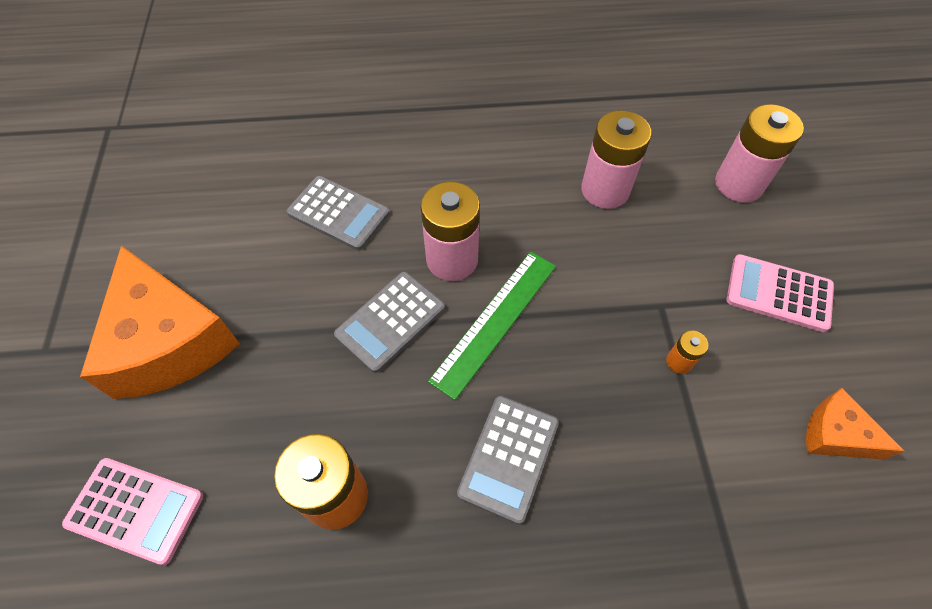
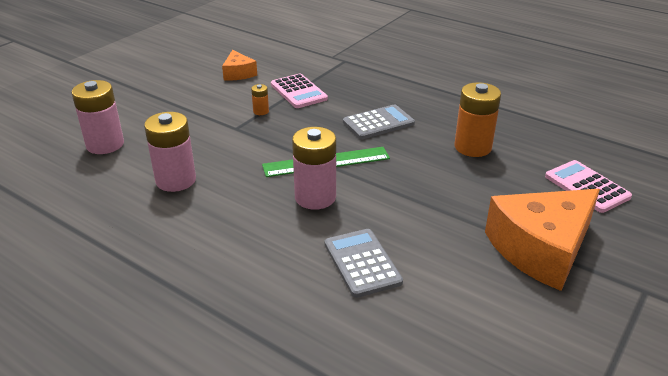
camera: 140 degrees left, 25 degrees down
(169, 341) = (541, 249): orange cheese -> orange cheese turned 135 degrees counterclockwise
(390, 321) = (385, 189): grey calculator -> none
(778, 293) = (178, 106): pink calculator -> pink calculator (298, 92)

